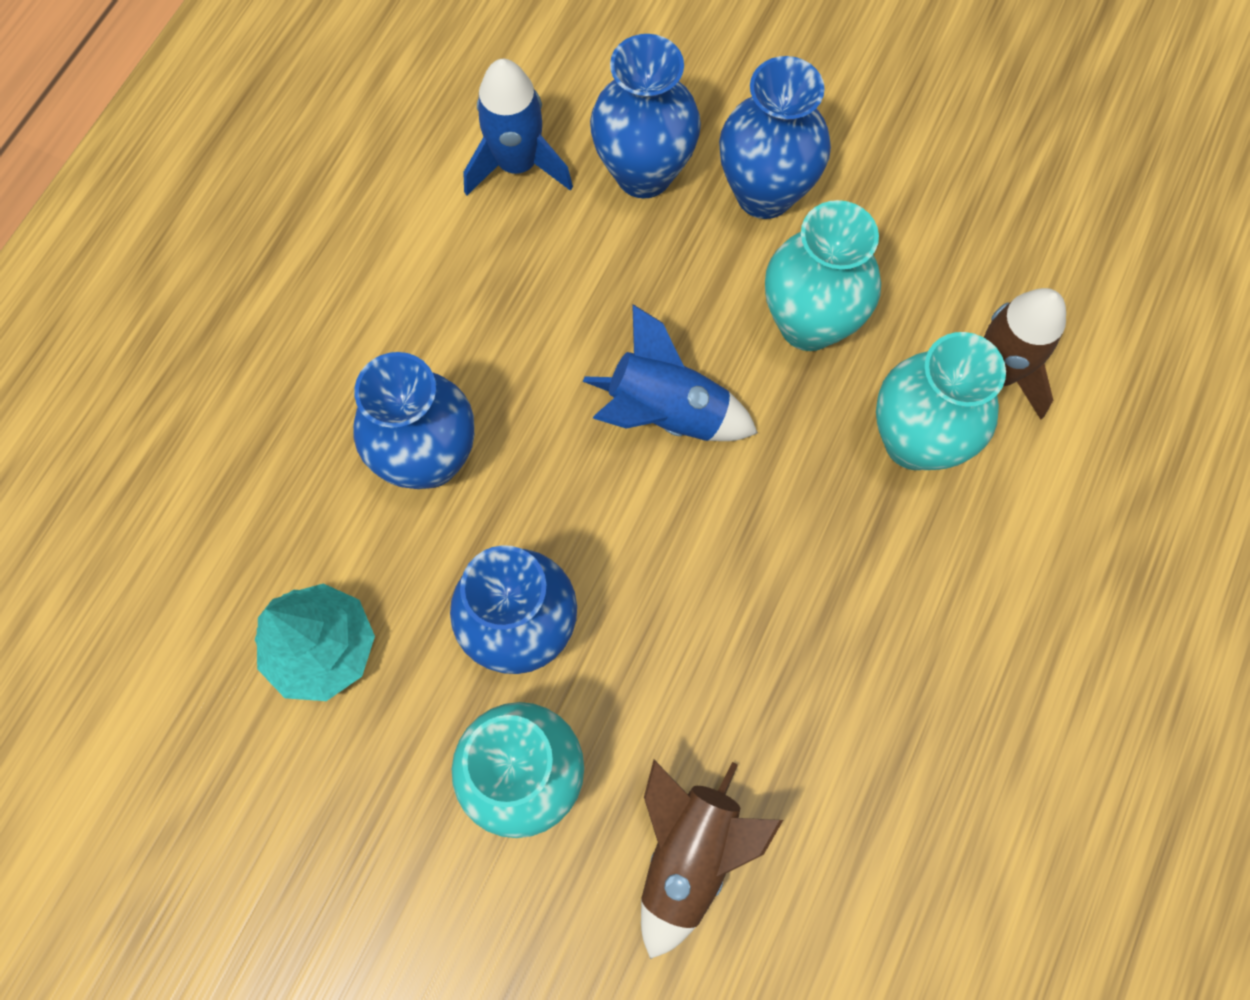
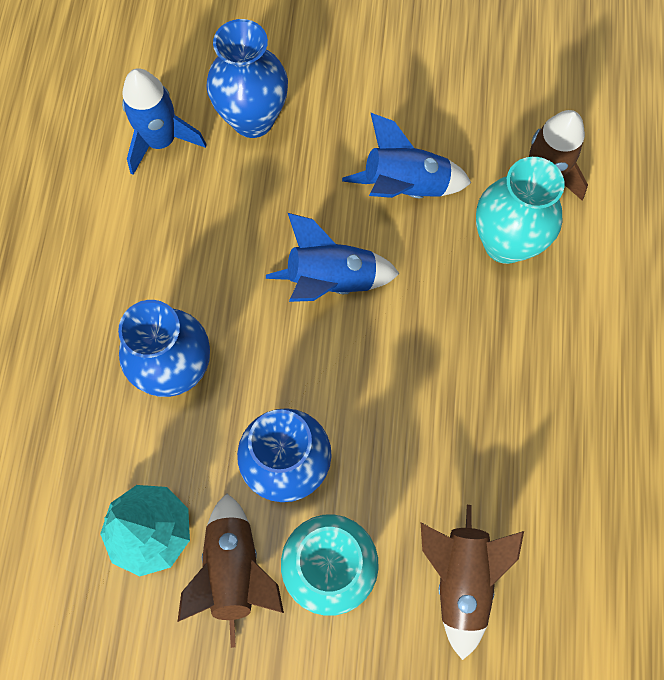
camera: 20 degrees left, 0 degrees up
(407, 734) = (234, 569): none -> brown rocket
(764, 193) = (341, 107): blue vase -> none
(808, 324) = (405, 187): turquoise vase -> blue rocket

